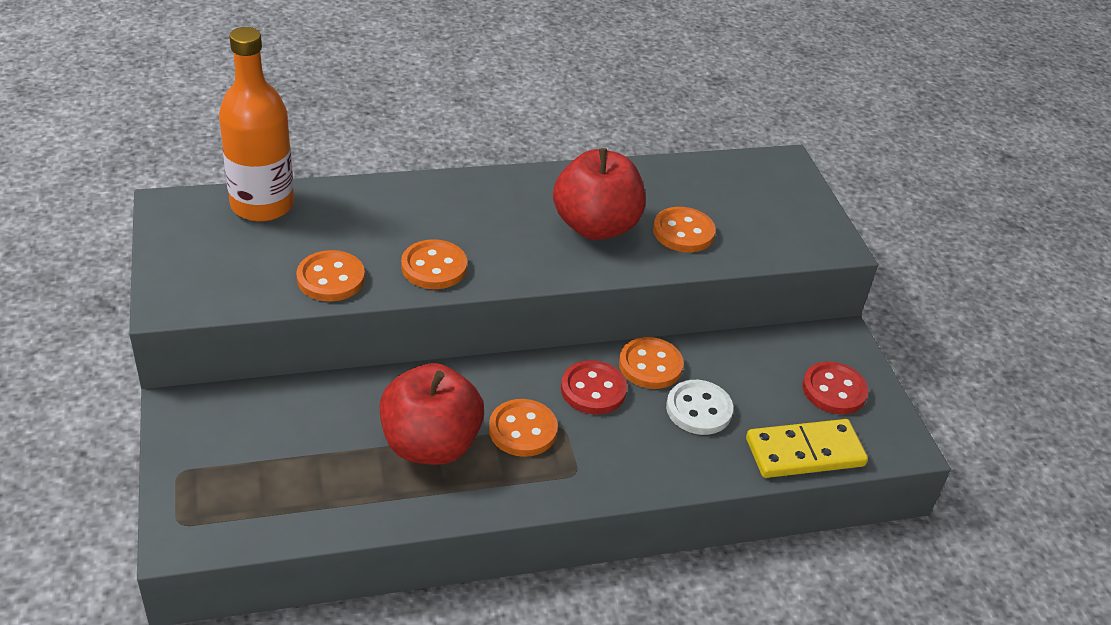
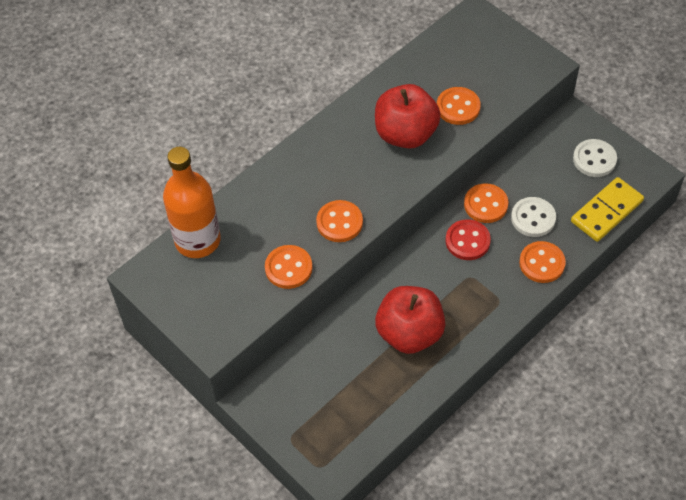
camera: 25 degrees left, 15 degrees up
(522, 430) = (451, 292): orange button -> orange button (542, 263)
(834, 390) = (594, 159): red button -> white button

